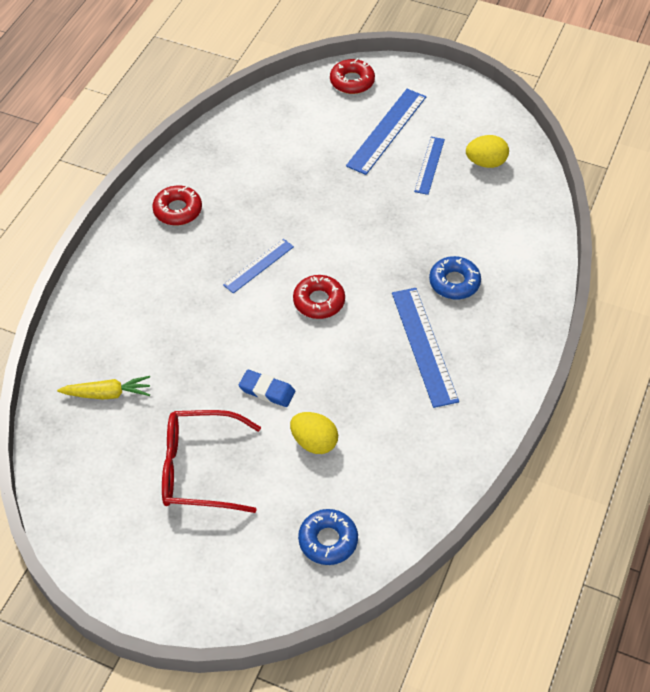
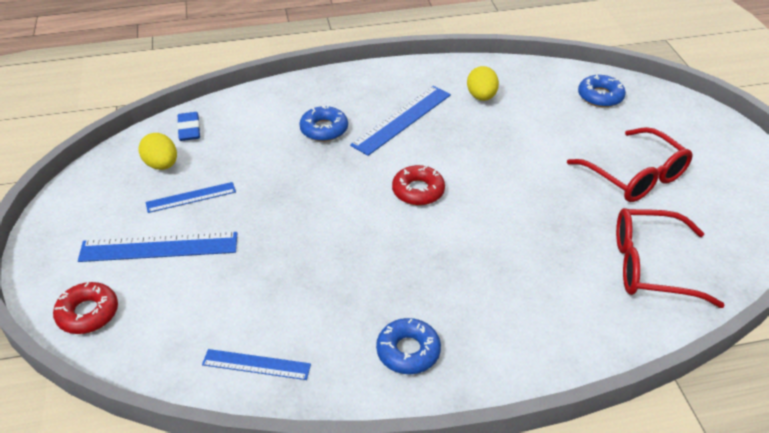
camera: 125 degrees left, 10 degrees down
(107, 394) = (650, 266): yellow carrot -> red glasses
(177, 210) = (408, 351): red donut -> blue donut
(258, 266) = (418, 247): blue ruler -> blue ruler (256, 364)
(267, 391) = (532, 176): blue eraser -> blue eraser (189, 129)
(314, 442) = (543, 133): yellow egg -> yellow egg (481, 97)

